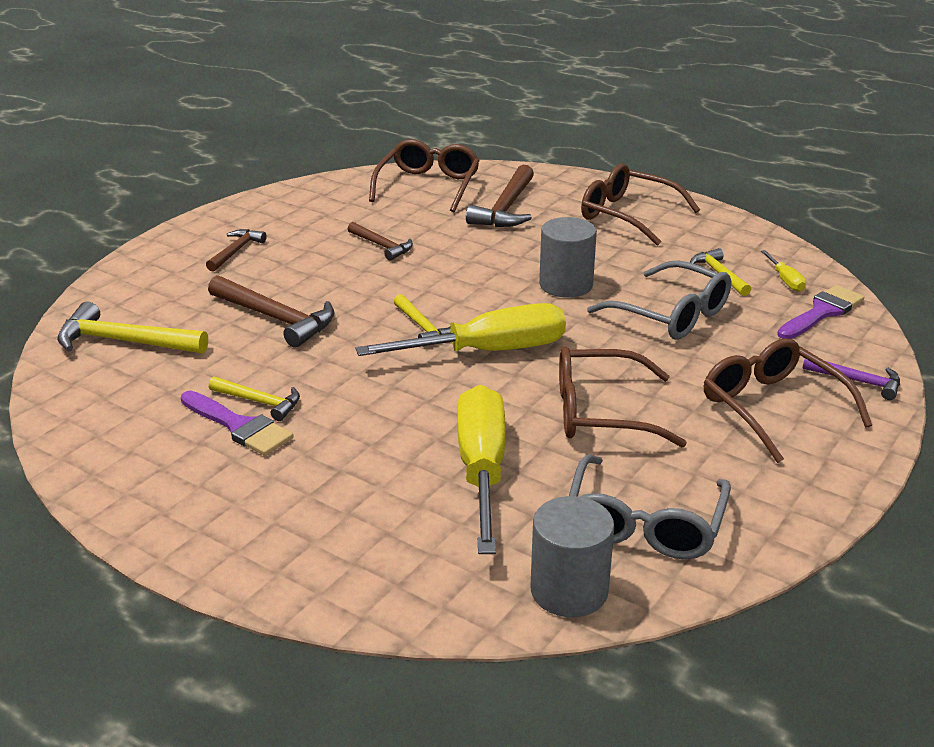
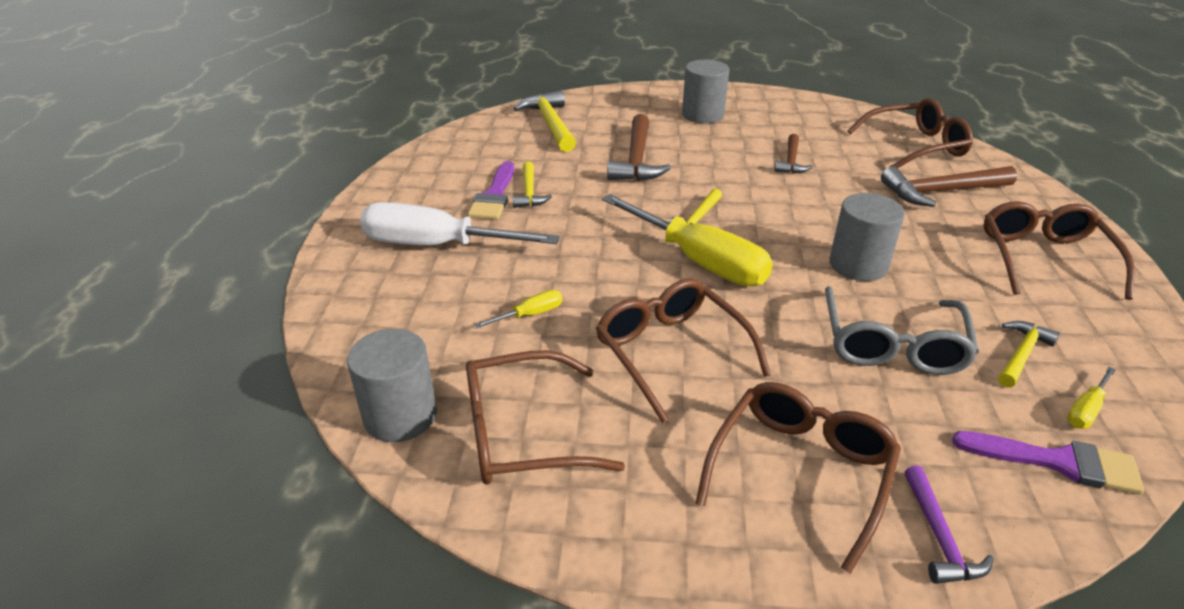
camera: 60 degrees right, 5 degrees up
(236, 251) = (702, 114): brown hammer -> grey cylinder
(296, 494) = (435, 245): none -> white screwdriver
(482, 468) = (530, 314): yellow screwdriver -> yellow screwdriver, size x0.42
(644, 524) = (521, 433): grey glasses -> brown glasses

